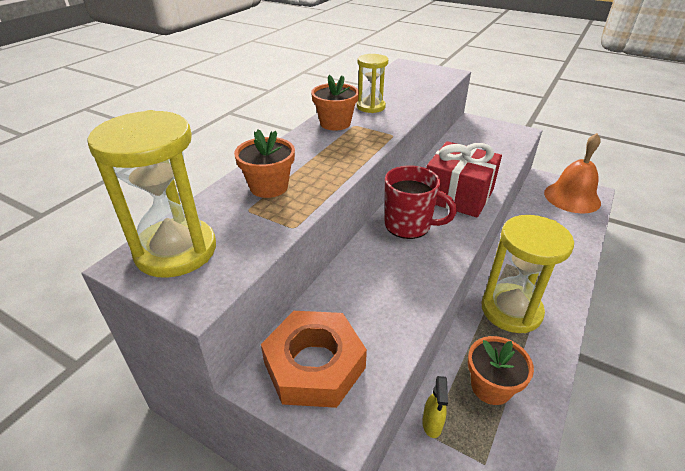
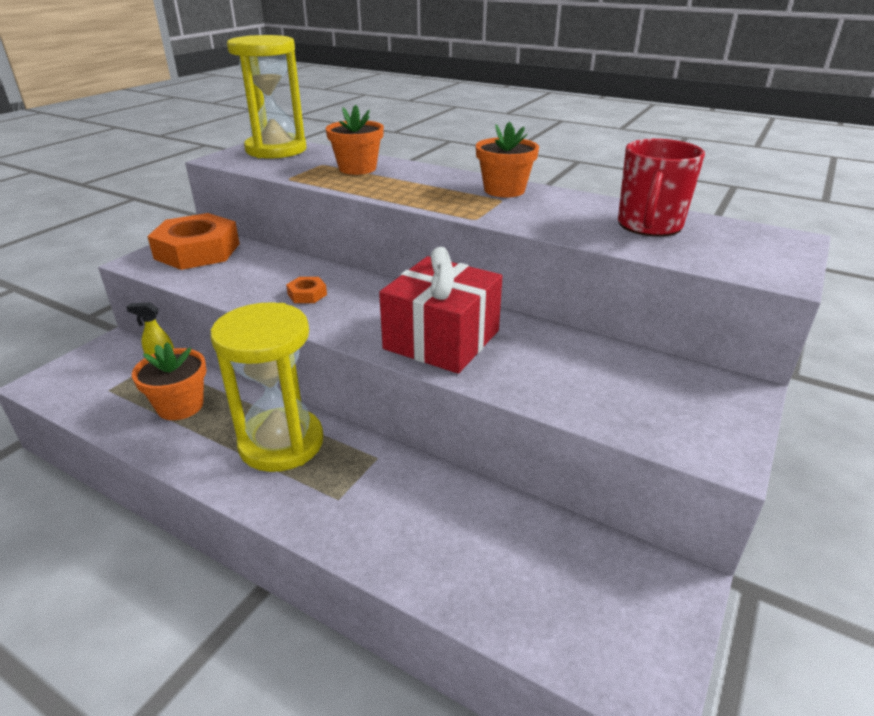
camera: 90 degrees right, 5 degrees down
(371, 107) = (566, 208): yellow hourglass -> none
(408, 260) = (307, 294): none -> orange nut
(409, 225) = (372, 298): red mug -> red mug (649, 226)
(572, 197) = (604, 621): orange bell -> none

